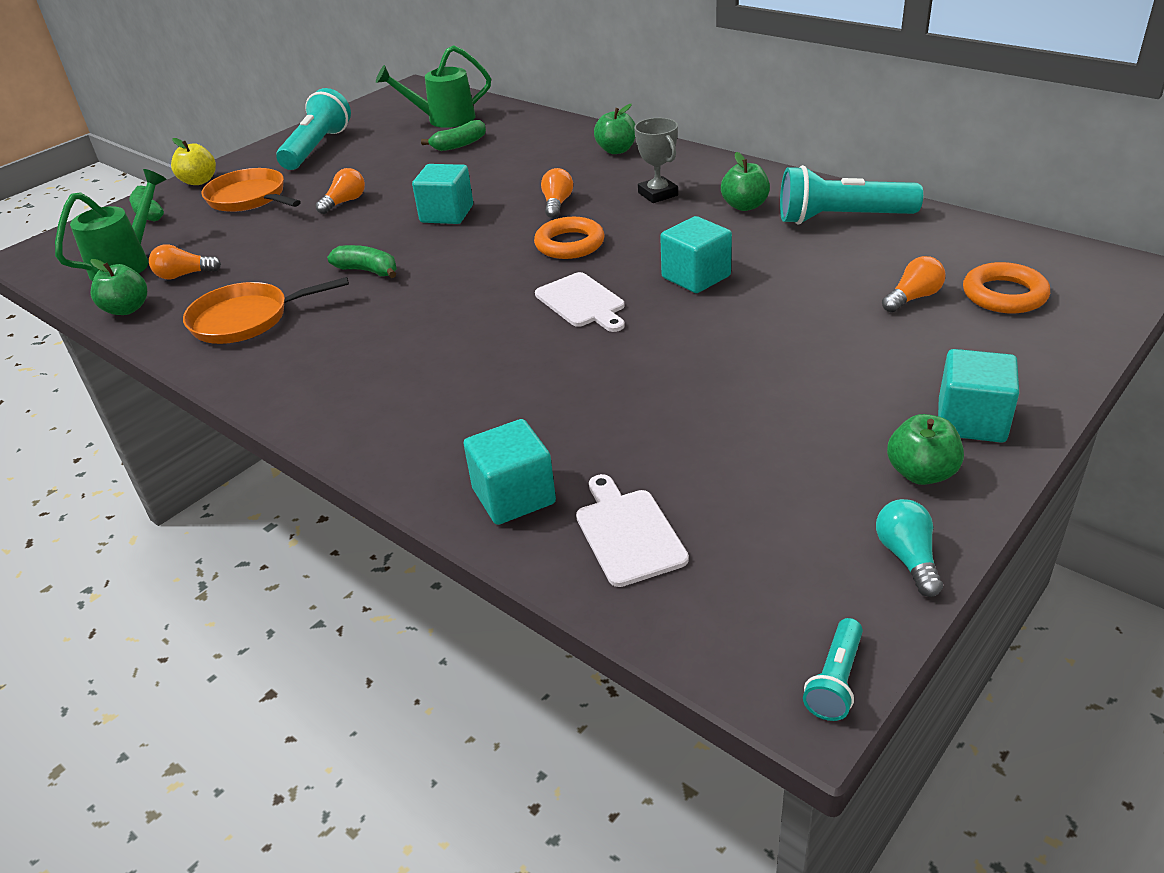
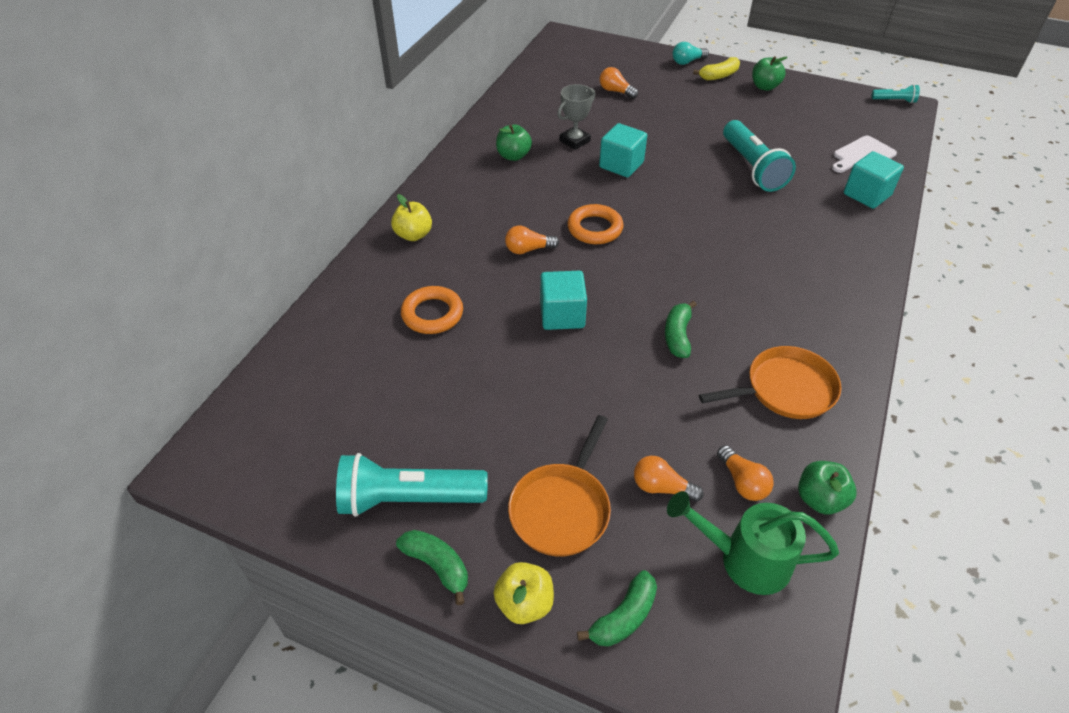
camera: 110 degrees left, 10 degrees up
(246, 319) = (785, 389): orange pan -> orange pan turned 75 degrees counterclockwise
(345, 202) = (553, 405): orange light bulb -> orange light bulb (661, 487)
(444, 119) = (321, 390): green watering can -> none
(459, 145) = (399, 353): green banana -> green banana (437, 566)
(582, 302) = (673, 207): white cutting board -> none
(616, 150) = (413, 235): green apple -> yellow apple
(658, 194) = (500, 198): grey trophy -> grey trophy (574, 141)
(841, 218) = (524, 117): turquoise flashlight -> turquoise flashlight (752, 168)
(907, 557) = (819, 89): turquoise light bulb -> turquoise light bulb (687, 62)
(971, 421) = (719, 76): turquoise cube -> yellow banana
(1004, 295) = (602, 67): orange ring -> orange ring (432, 314)

